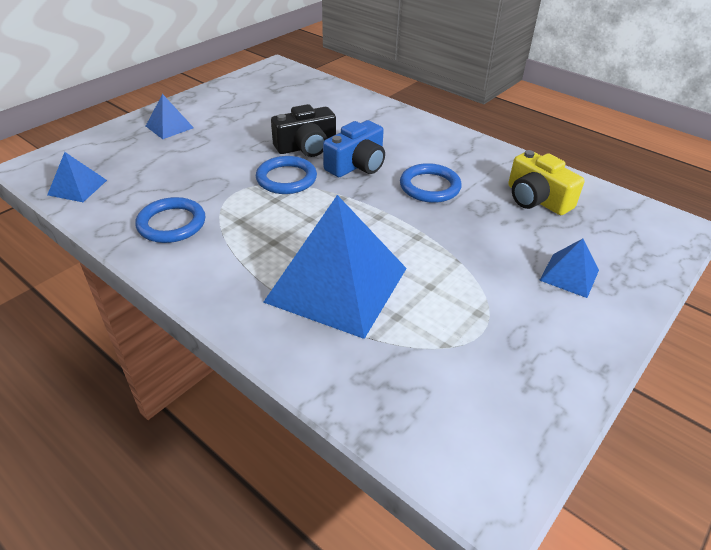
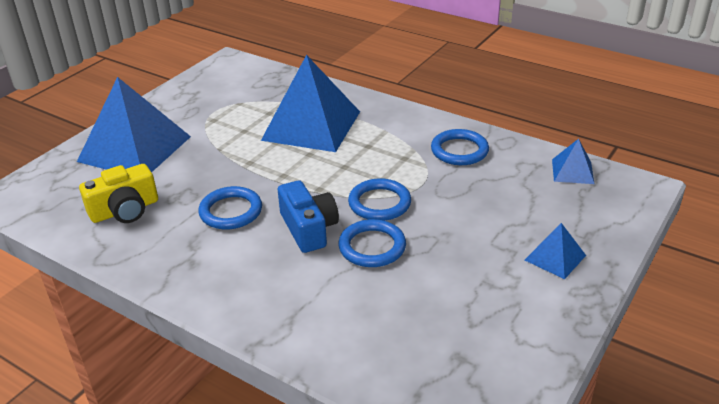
camera: 175 degrees right, 5 degrees down
(306, 147) = (372, 247): black camera -> blue ring
(357, 165) = (308, 228): blue camera -> blue camera turned 120 degrees clockwise
(536, 199) = (125, 210): yellow camera -> yellow camera turned 105 degrees clockwise
(569, 275) = (135, 149): blue pyramid -> blue pyramid, size x2.21

